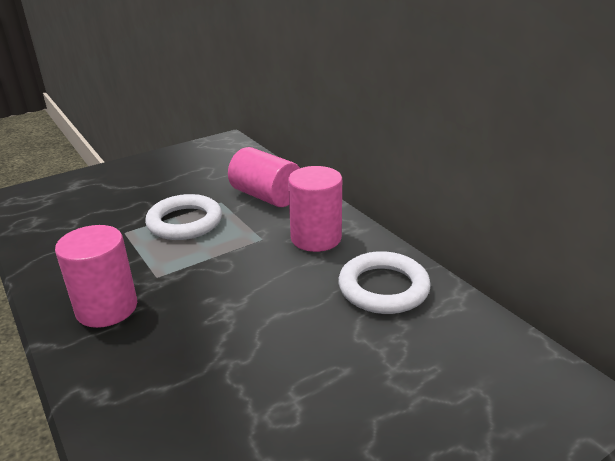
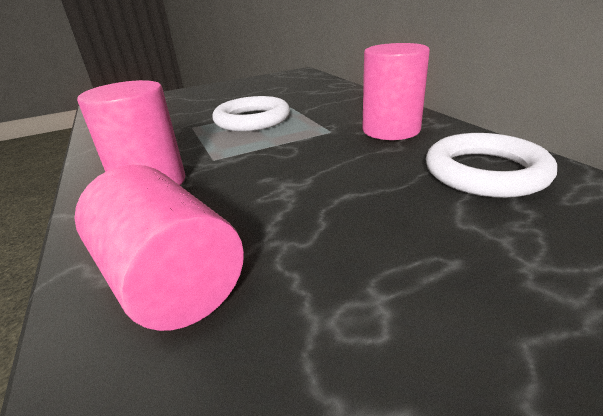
camera: 10 degrees right, 0 degrees up
(266, 196) = (335, 102): pink cylinder -> pink cylinder (170, 280)

